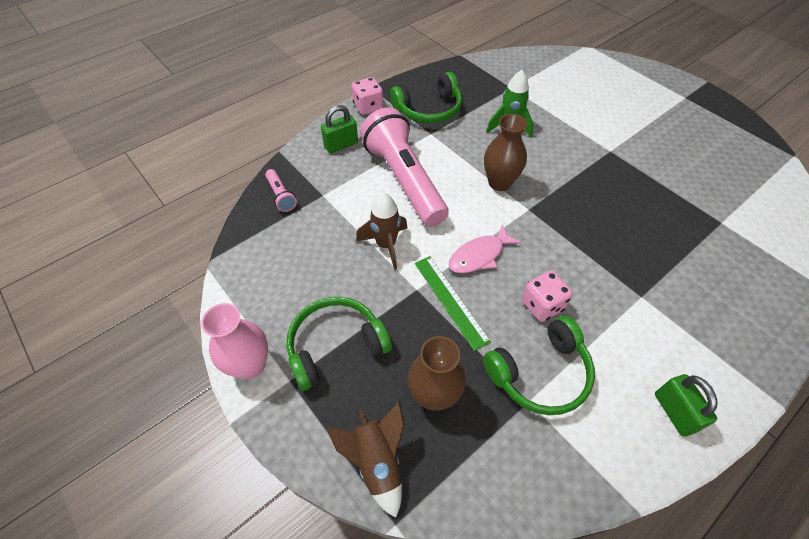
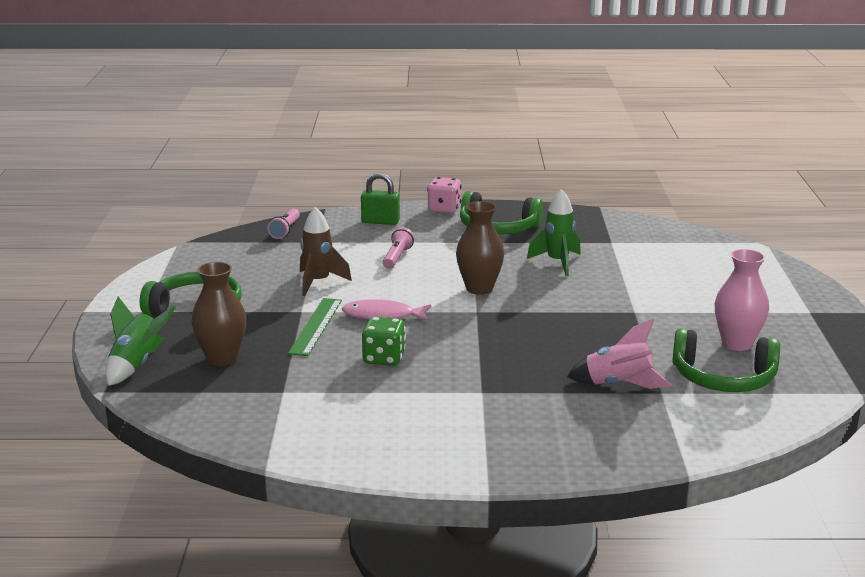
camera: 40 degrees right, 30 degrees down
(250, 365) = (131, 294): pink vase -> pink vase (737, 344)
(377, 462) = (136, 365): brown rocket -> green rocket
(404, 180) = (397, 257): pink flashlight -> pink flashlight, size x0.41
(540, 373) = (316, 385): green headphones -> green headphones (723, 378)
(542, 305) = (384, 358): pink dice -> green dice
(674, 412) = (385, 449): green padlock -> none
(695, 231) = (618, 385): none -> pink rocket

